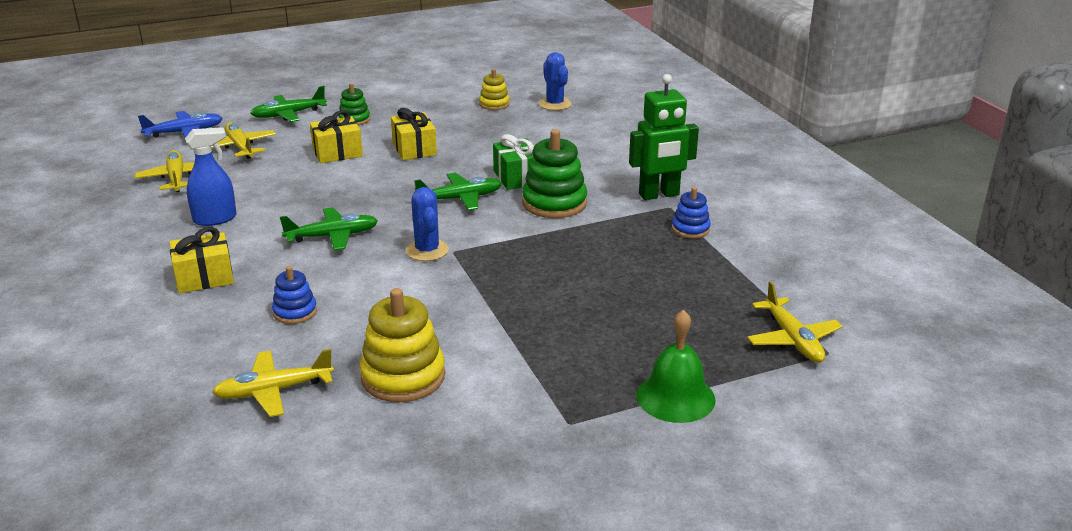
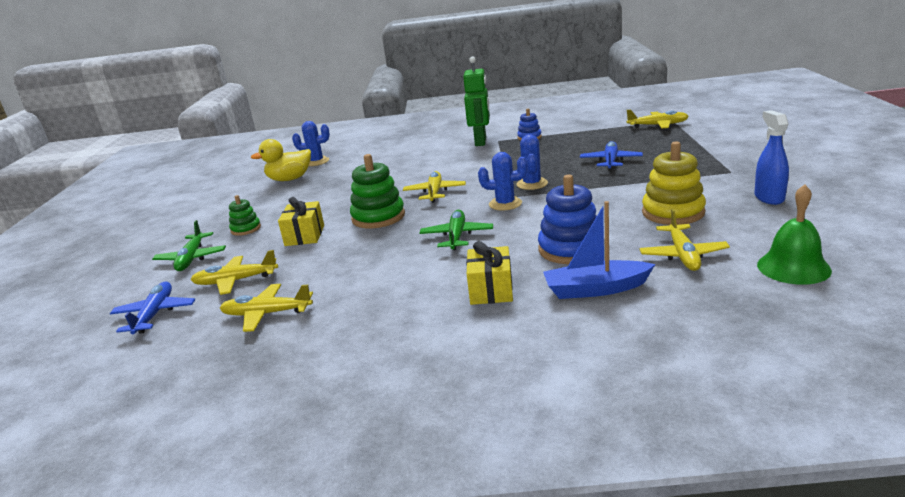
camera: 65 degrees left, 5 degrees down
(196, 338) = (595, 289): none -> blue boat
(215, 219) = (379, 289): blue spray bottle -> blue spray bottle (769, 198)
(295, 312) = (570, 249): blue stacking toy -> blue stacking toy, size x1.77
(414, 149) = (334, 206): yellow gift -> none
(460, 199) = (435, 193): green plane -> yellow plane
(494, 104) = (290, 179): yellow stacking toy -> yellow duck
(496, 259) = (532, 184): none -> blue cactus
(517, 177) = (419, 175): green gift -> none
(554, 203) = (467, 166): green stacking toy -> green stacking toy (378, 217)
(595, 310) = (610, 161): none -> blue plane
(675, 397) = (707, 149): green bell -> green bell (793, 267)

